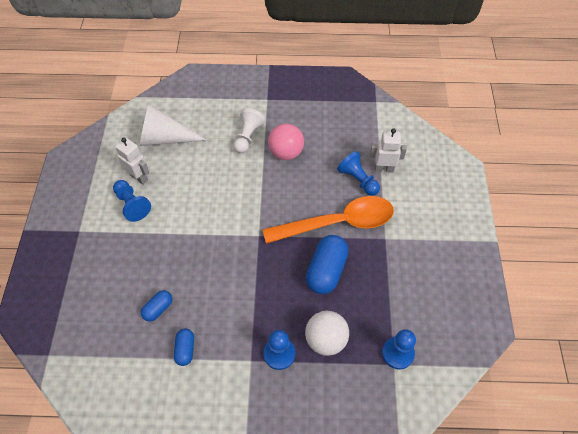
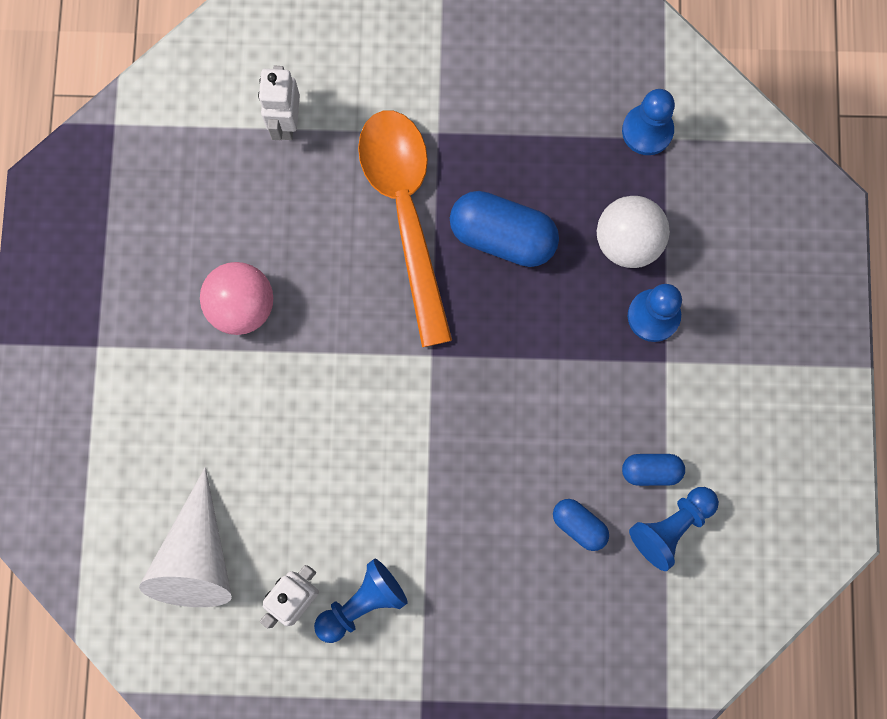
camera: 90 degrees left, 20 degrees up
(248, 136) = (198, 383): white pawn -> none
(358, 180) = (310, 171): blue pawn -> blue pawn (671, 527)

